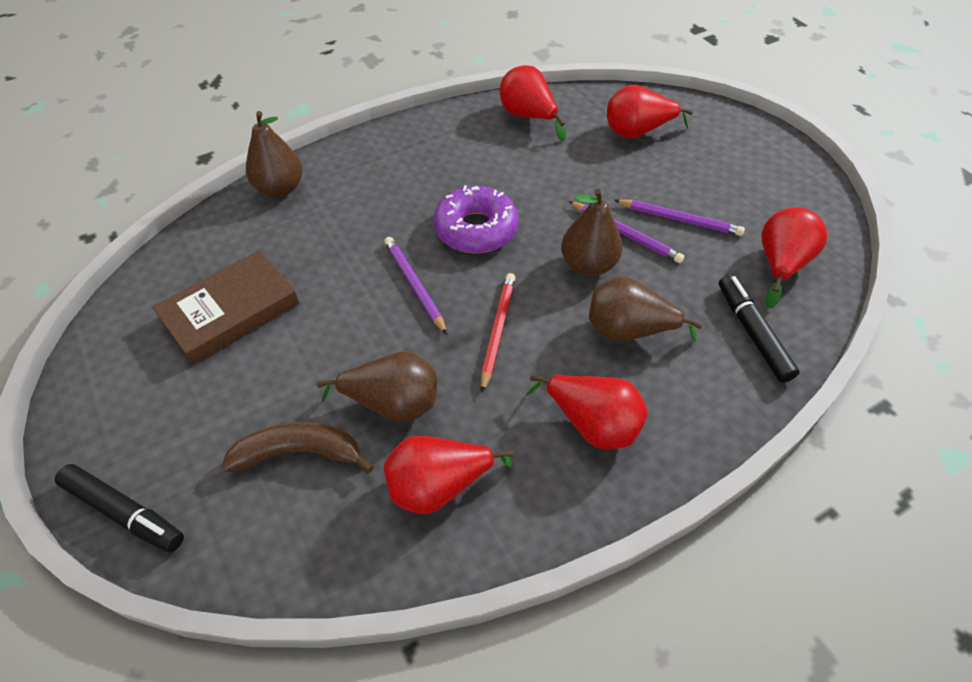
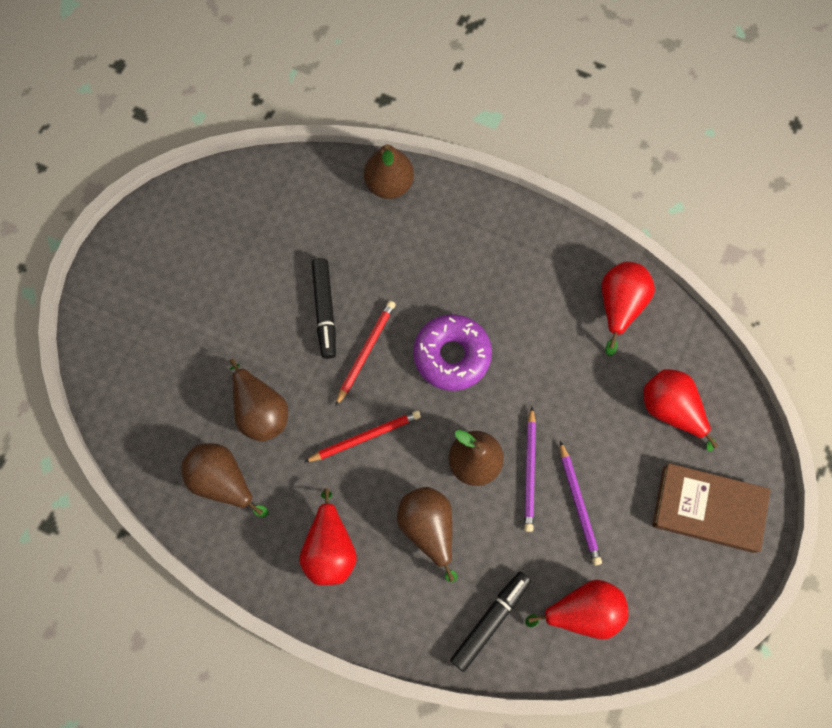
camera: 55 degrees right, 20 degrees up
(124, 512) = (95, 319): black marker -> black marker (324, 310)
(230, 312) = (259, 251): brown book -> brown book (708, 509)
(299, 453) = (190, 382): brown banana -> none
(415, 285) = (365, 352): purple pencil -> red pencil
(439, 485) = (223, 481): red pear -> brown pear

